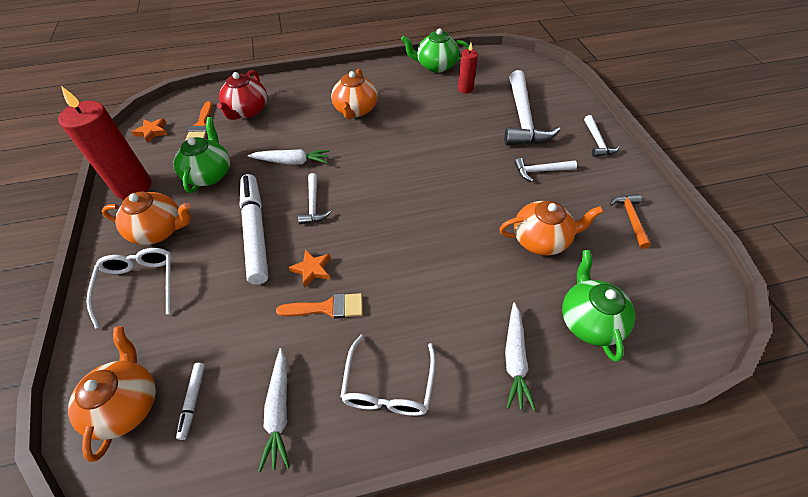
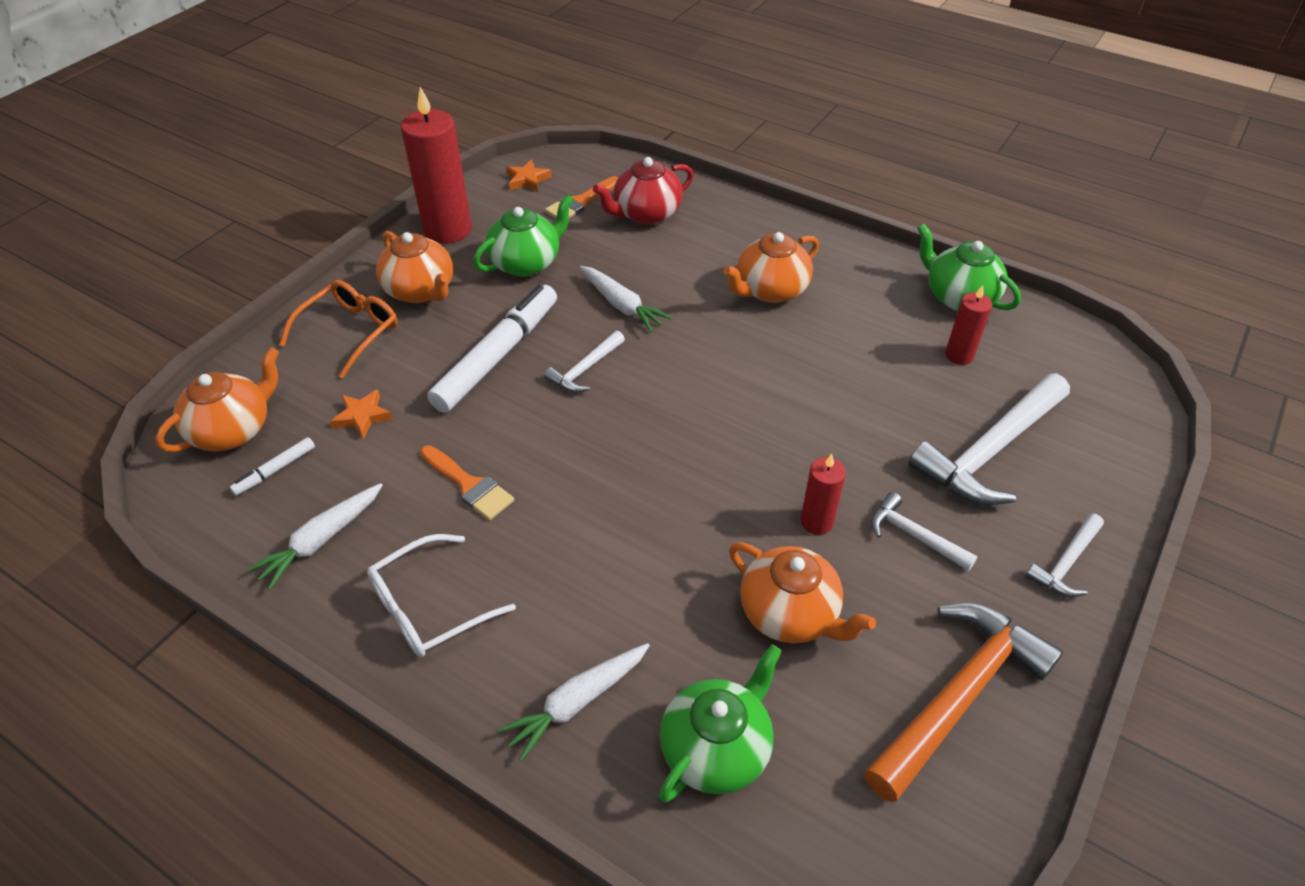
camera: 45 degrees right, 5 degrees down
(139, 285) = (350, 332): white glasses -> orange glasses
(312, 269) = (501, 436): orange star -> orange star (362, 416)
(501, 194) = (816, 522): none -> red candle
(630, 218) = (959, 695): orange hammer -> orange hammer, size x1.98

